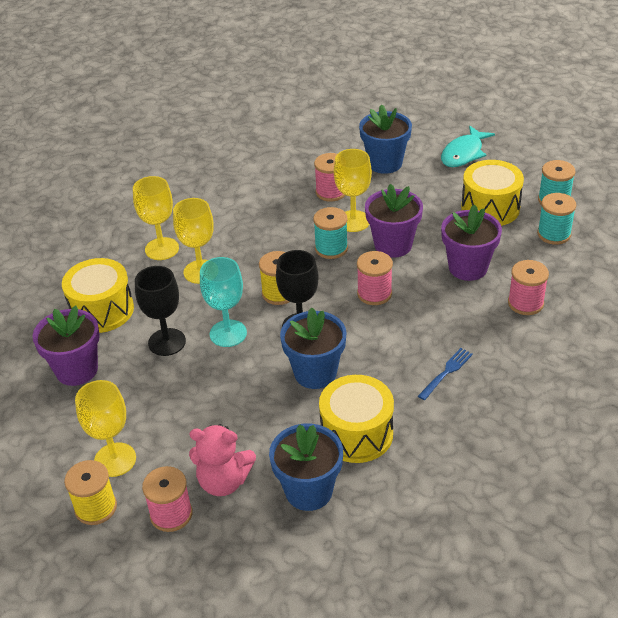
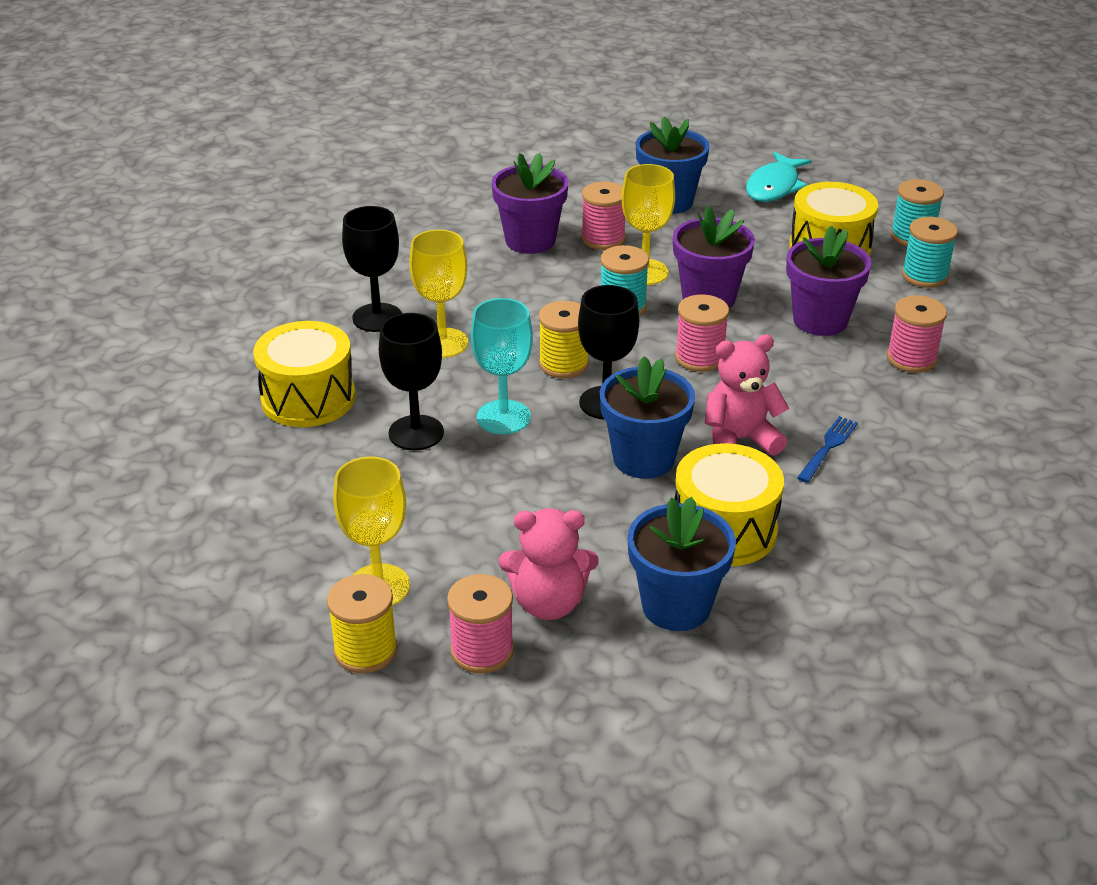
camera: 10 degrees left, 5 degrees down
(77, 370) = (290, 476): purple flower pot -> purple flower pot (530, 240)
(162, 249) = (377, 318): yellow goblet -> black goblet
(385, 362) = (739, 440): none -> pink teddy bear

